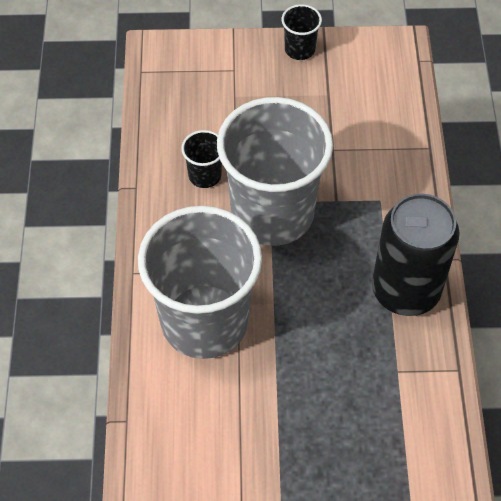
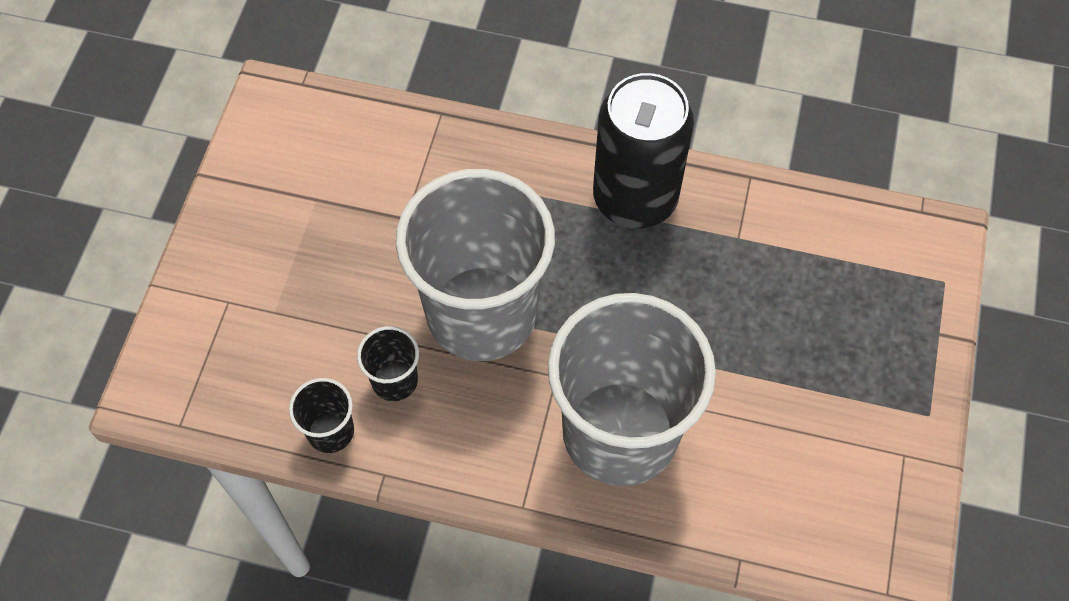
camera: 75 degrees left, 5 degrees up
(299, 49) = (226, 212): black cup -> black cup (330, 431)

